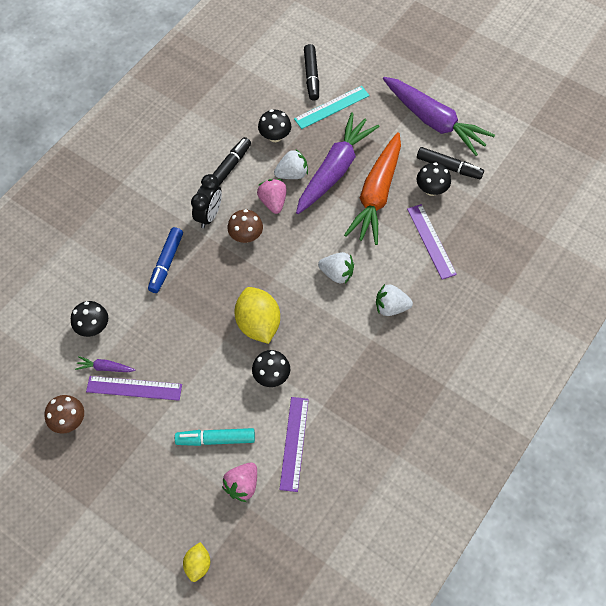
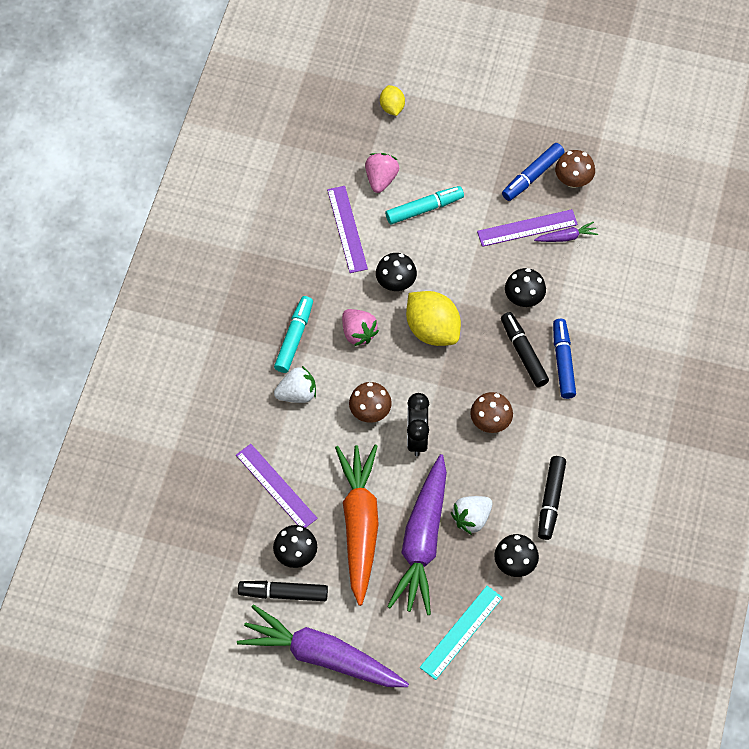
camera: 160 degrees right, 0 degrees up
(93, 327) = (601, 271): black mushroom -> black mushroom (524, 298)
(102, 438) = (532, 176): none -> blue marker
(209, 215) = (544, 432): black clock -> black clock (417, 438)
(273, 202) = (478, 474): pink strawberry -> pink strawberry (358, 333)
(311, 76) = (507, 672): black marker -> black marker (523, 353)
(337, 273) = (370, 412): white strawberry -> brown mushroom
(377, 355) = (294, 338): none -> turquoise marker

